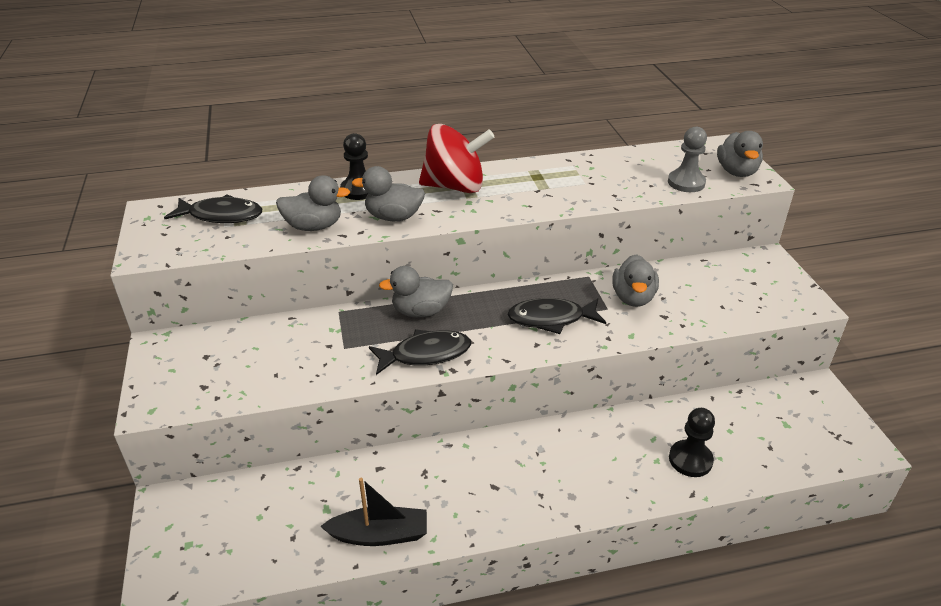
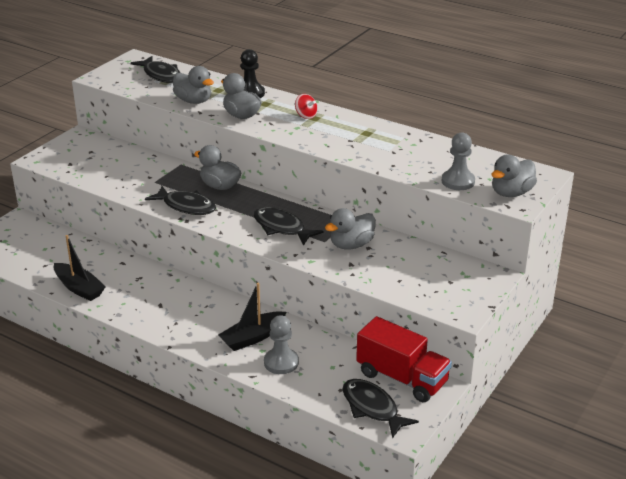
camera: 45 degrees right, 5 degrees down
(455, 186) = (306, 116): red spinning top -> red spinning top, size x0.42
(629, 454) = (252, 337): none -> black boat
(690, 460) = (281, 362): black pawn -> grey pawn
(787, 400) = (402, 378): none -> red truck
(817, 445) = (372, 408): none -> black fish

